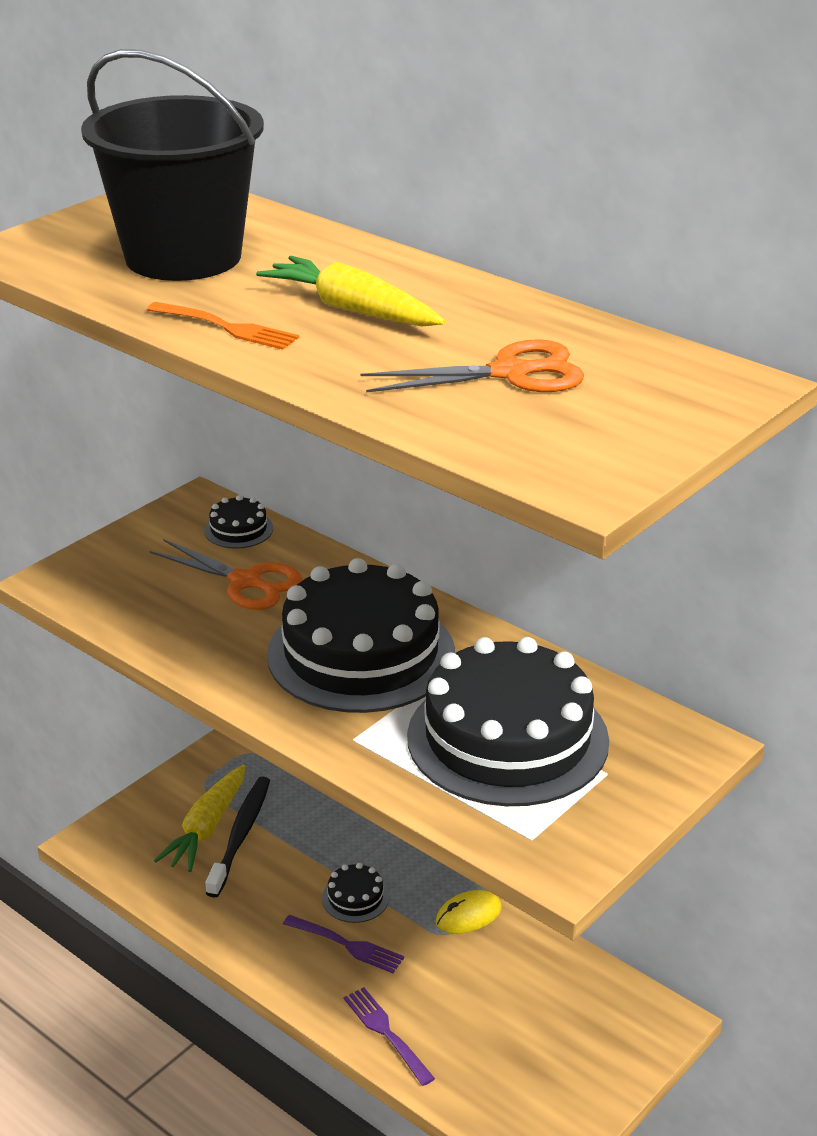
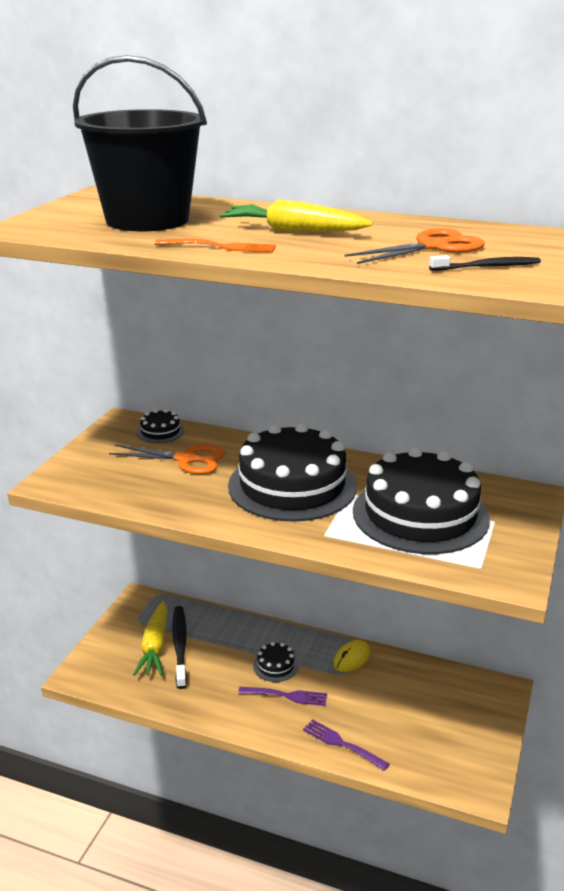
camera: 20 degrees left, 5 degrees down
(541, 427) = (488, 267): none -> black toothbrush

